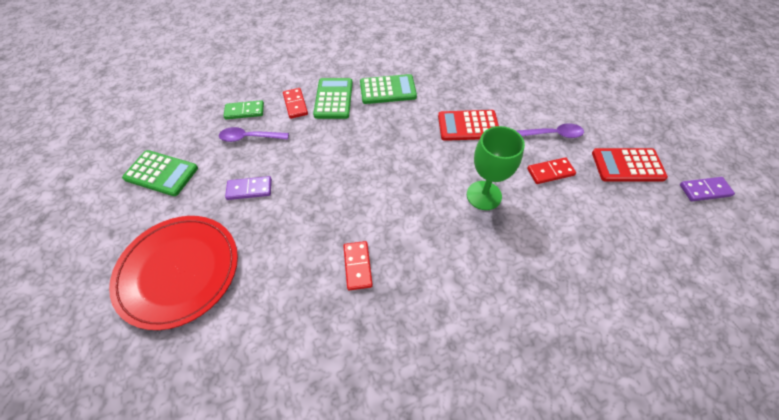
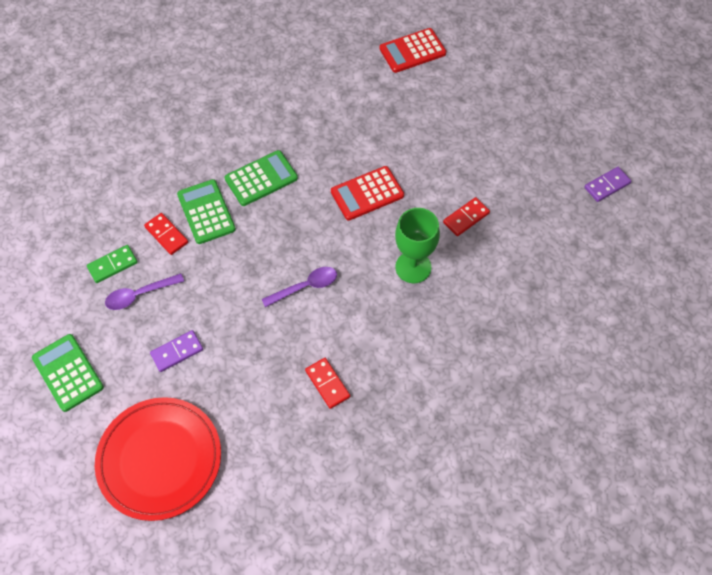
camera: 25 degrees left, 5 degrees up
(161, 173) = (68, 372): green calculator -> green calculator turned 120 degrees counterclockwise
(552, 134) = (454, 173): purple spoon -> purple spoon (305, 287)
(627, 165) = (534, 183): red calculator -> red calculator (412, 51)

